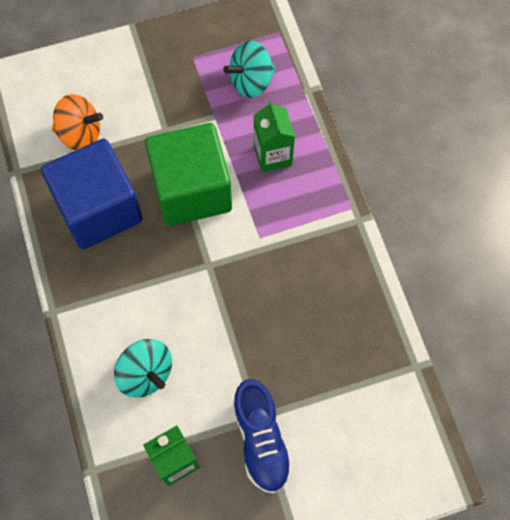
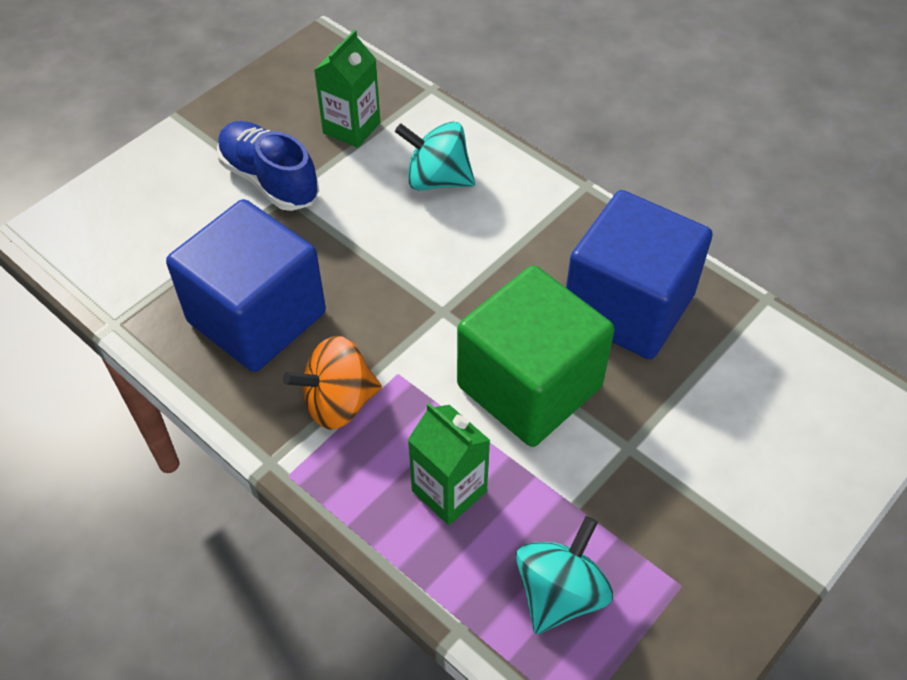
camera: 150 degrees right, 15 degrees down
(80, 134) = (735, 382): orange spinning top -> orange spinning top (338, 402)
(323, 322) = (257, 317): none -> blue cube

